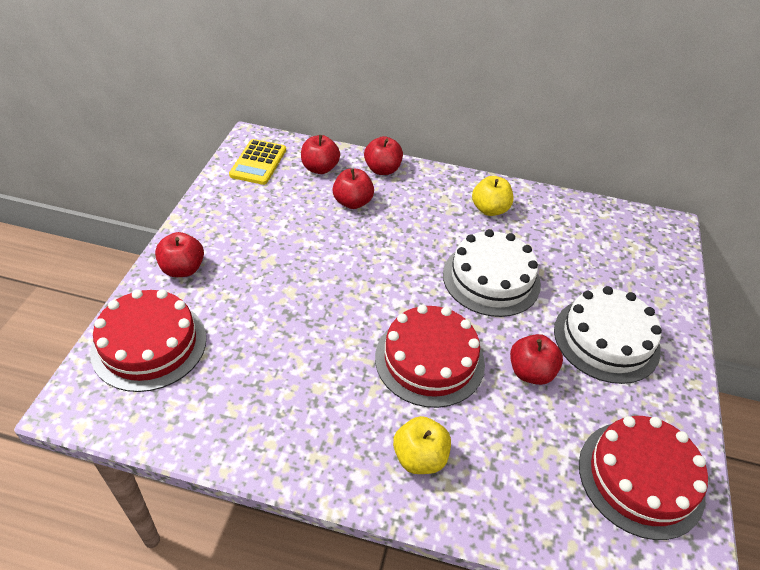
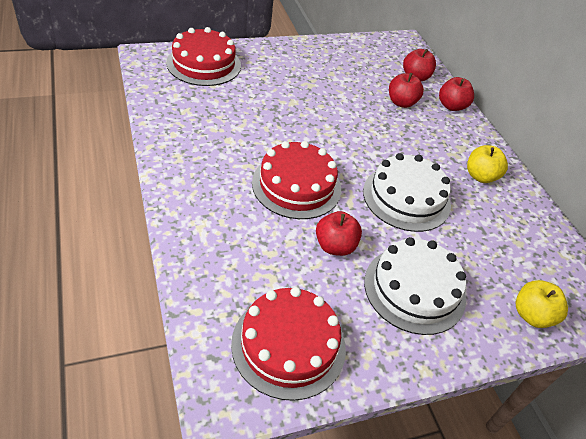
camera: 55 degrees right, 0 degrees up
(183, 269) = (268, 55): red apple -> none
(258, 162) = (387, 50): yellow calculator -> none
(419, 457) = (212, 204): yellow apple -> yellow apple (532, 315)

